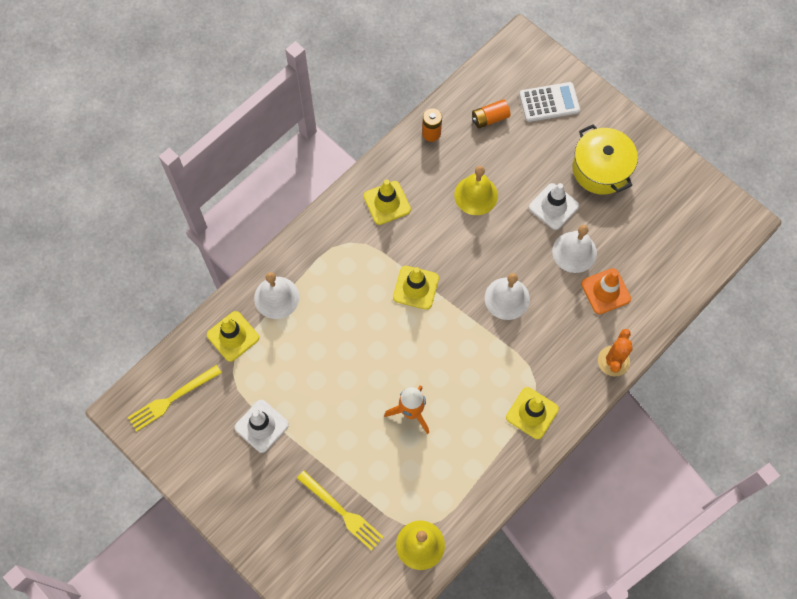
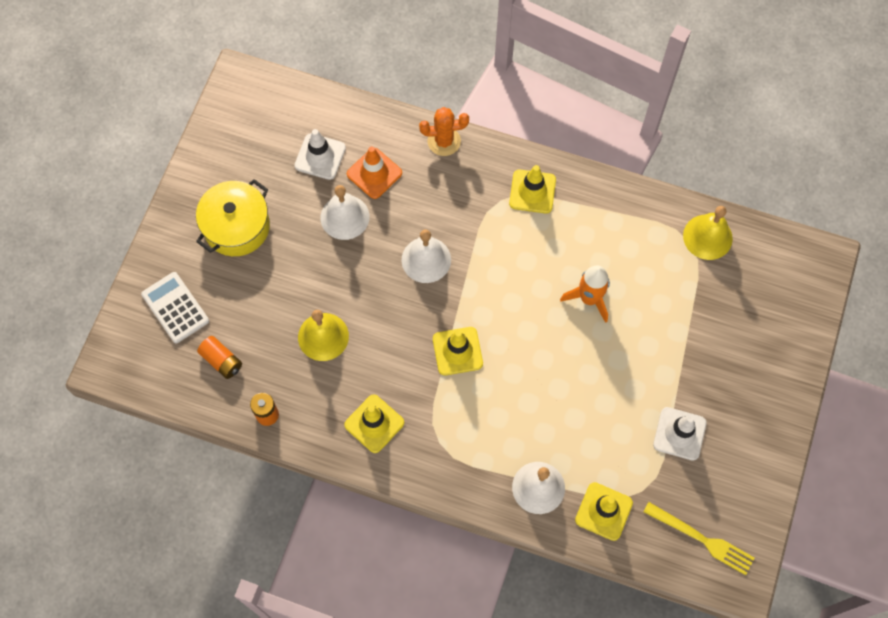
camera: 115 degrees left, 0 degrees up
(341, 511) = (718, 318): yellow fork -> none
(553, 206) = (302, 255): white traffic cone -> white traffic cone (320, 157)

